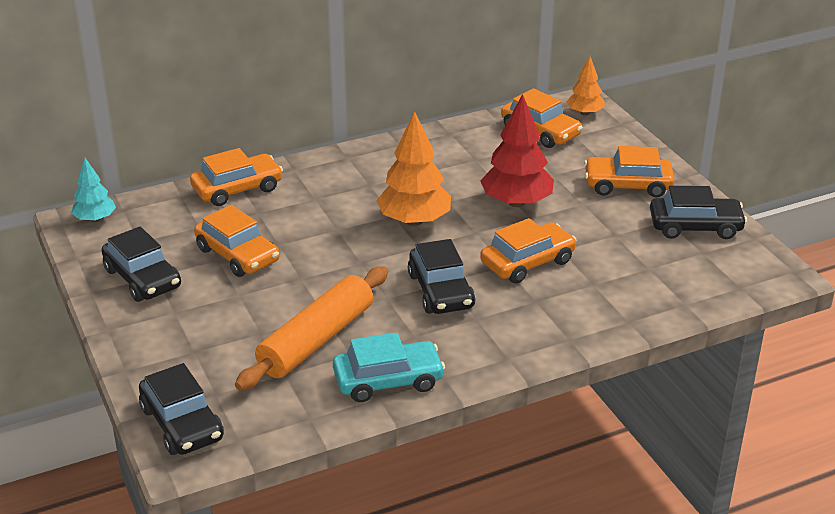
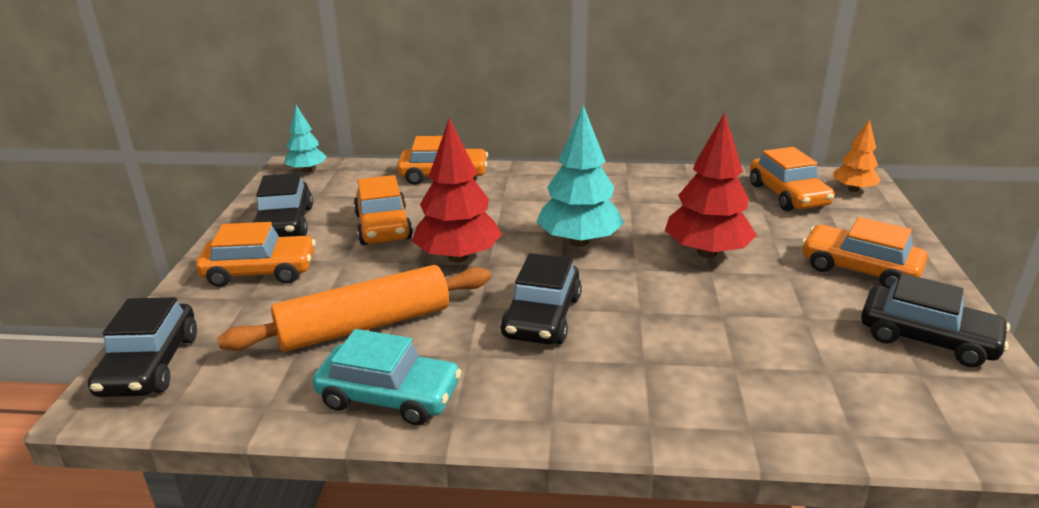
camera: 30 degrees right, 5 degrees down
(331, 263) = (458, 257): none -> red tree
(414, 221) = (579, 241): orange tree -> turquoise tree
(527, 262) = (669, 316): orange car -> orange car (260, 271)

